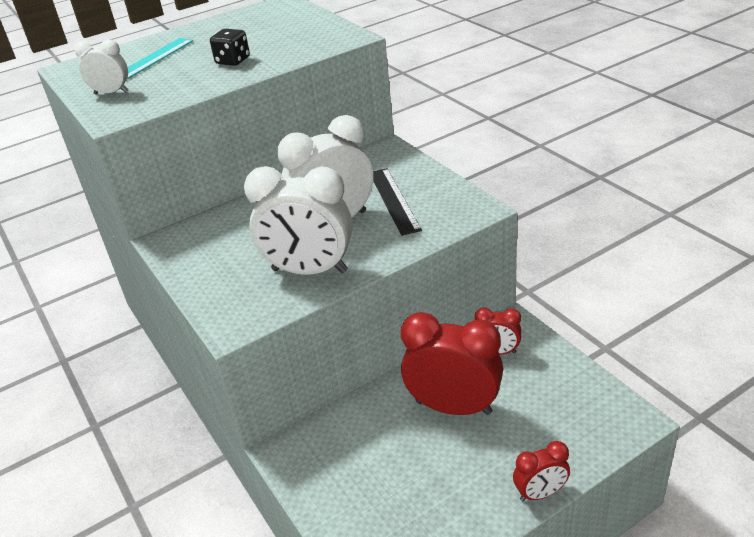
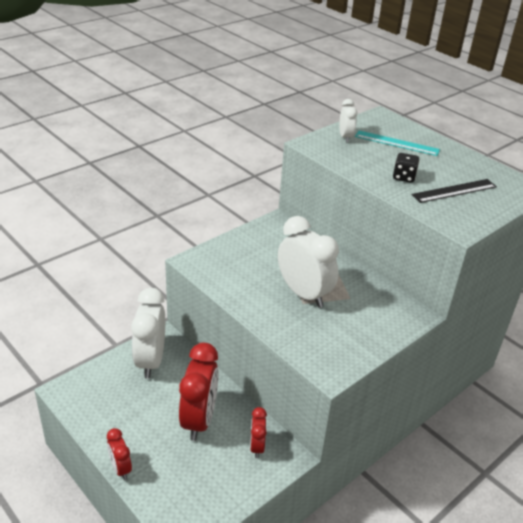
camera: 75 degrees right, 0 degrees up
(309, 270) = (247, 287): white clock -> white clock (150, 361)
(394, 200) = (338, 323): black ruler -> black ruler (454, 191)

